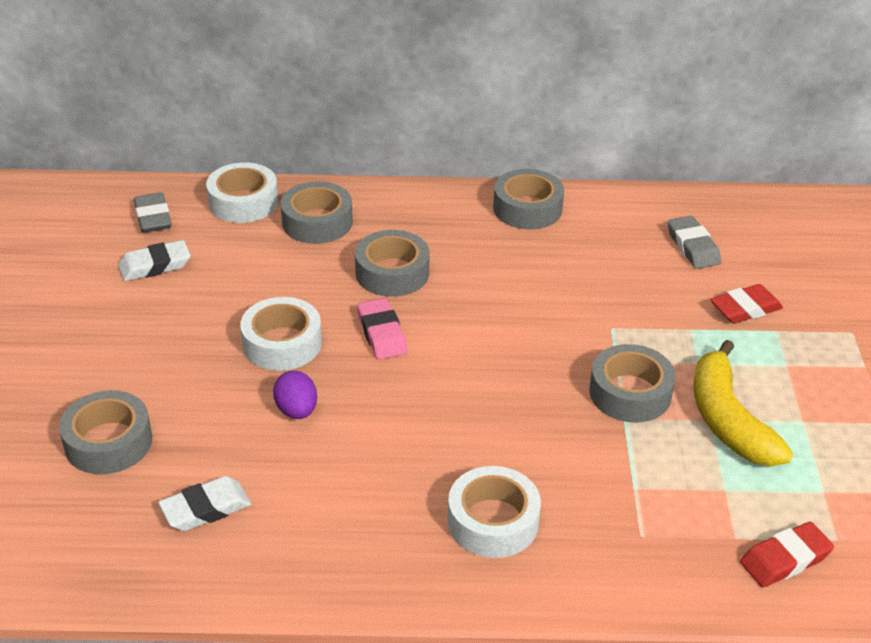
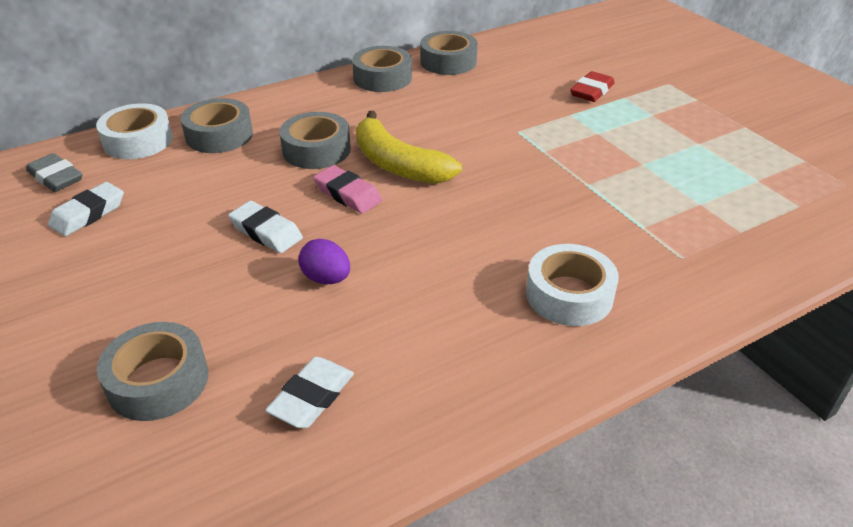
camera: 30 degrees left, 0 degrees up
(282, 343) = (266, 232): white tape -> white eraser
(630, 393) = (573, 167): grey tape -> grey tape (448, 62)
(693, 247) = (520, 67): grey eraser -> none
(728, 420) = (654, 160): yellow banana -> yellow banana (398, 164)
(785, 559) = (785, 232): red eraser -> none

